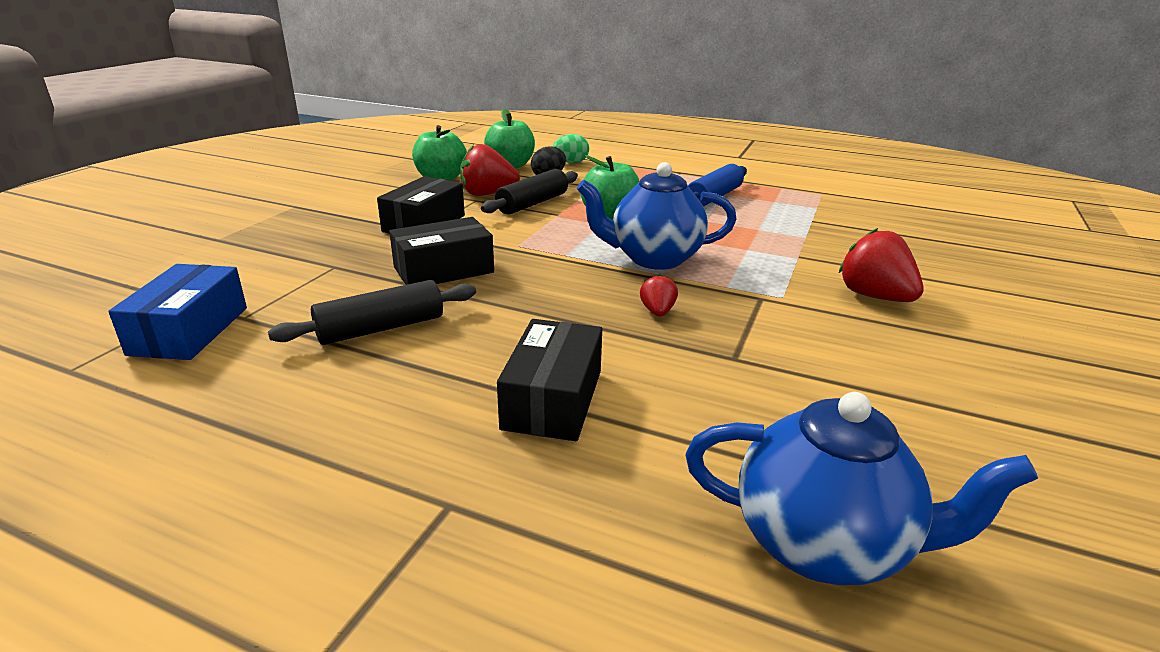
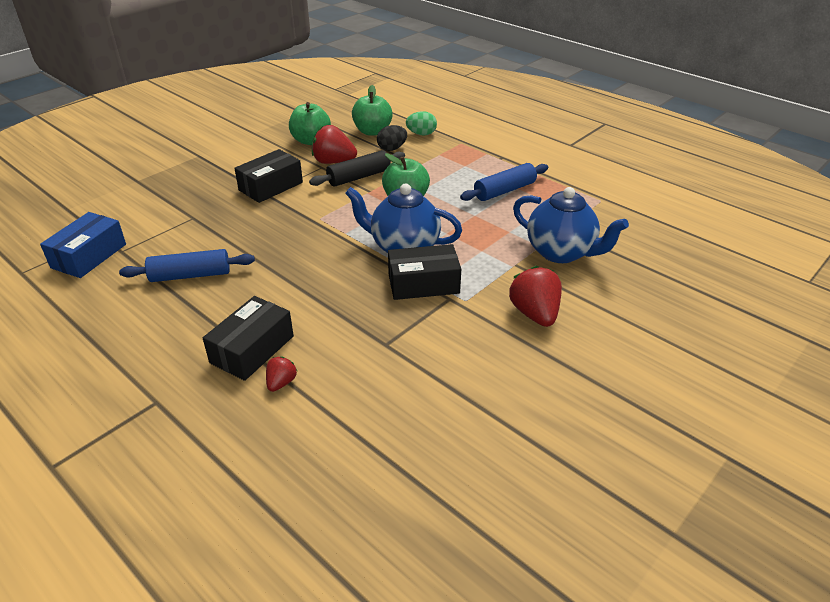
camera: 20 degrees right, 10 degrees up
(381, 328) = (190, 275): black rolling pin -> blue rolling pin
(444, 270) = (256, 233): black box -> black box (423, 284)
(657, 312) = (367, 296): red strawberry -> red strawberry (281, 383)
(823, 545) = (323, 476): blue teapot -> blue teapot (561, 252)

